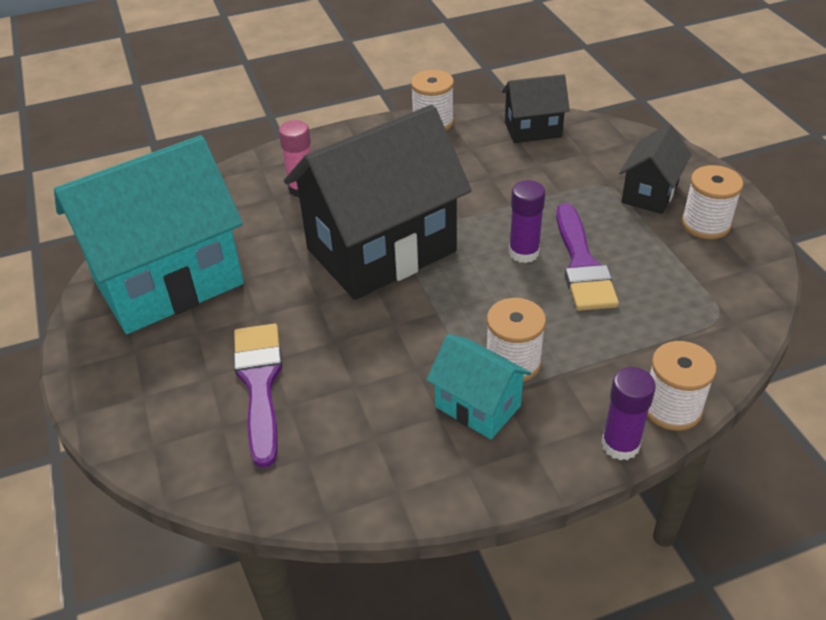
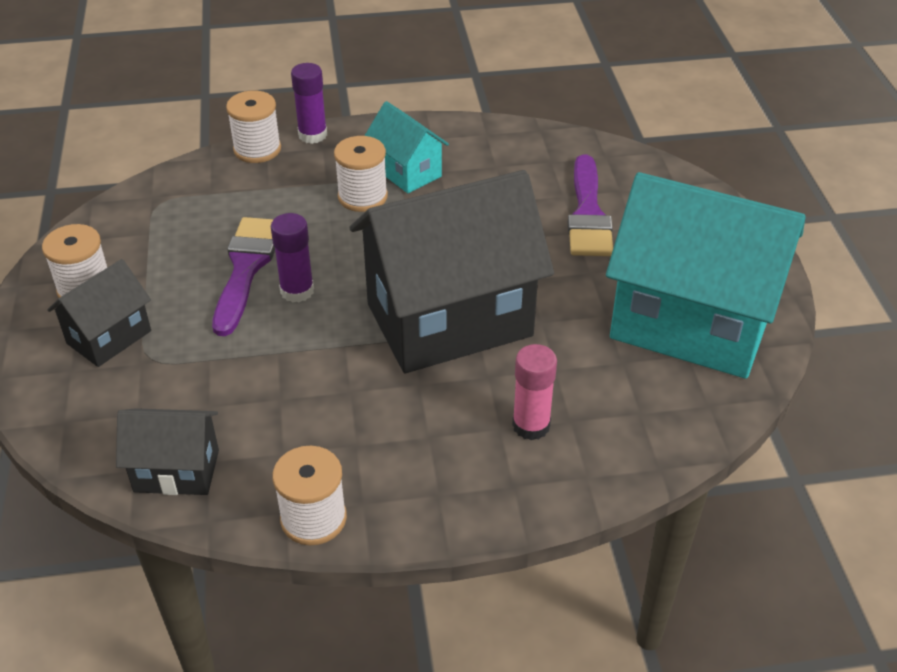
camera: 170 degrees left, 0 degrees up
(168, 282) = (691, 324): turquoise house -> turquoise house turned 45 degrees clockwise

